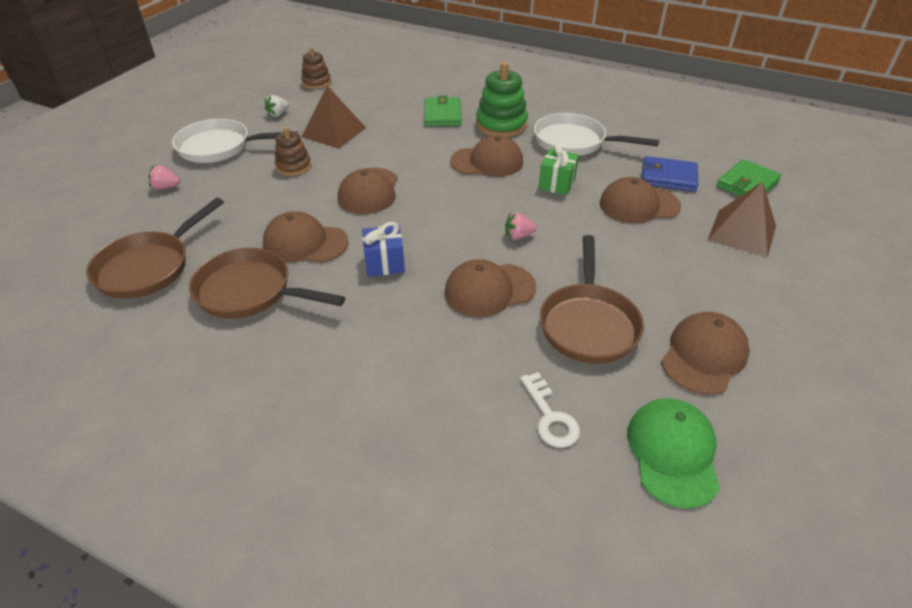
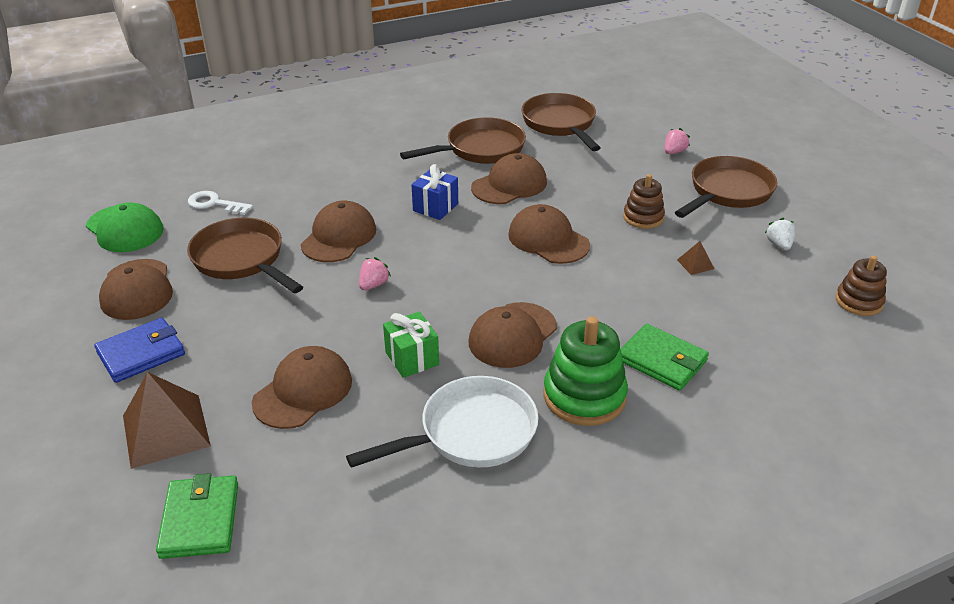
camera: 130 degrees right, 5 degrees down
(219, 147) = (727, 192): white pan -> brown pan
(334, 132) = (695, 264): brown pyramid -> brown pyramid, size x0.44
(668, 177) = (306, 457): blue wallet -> blue wallet (141, 353)

